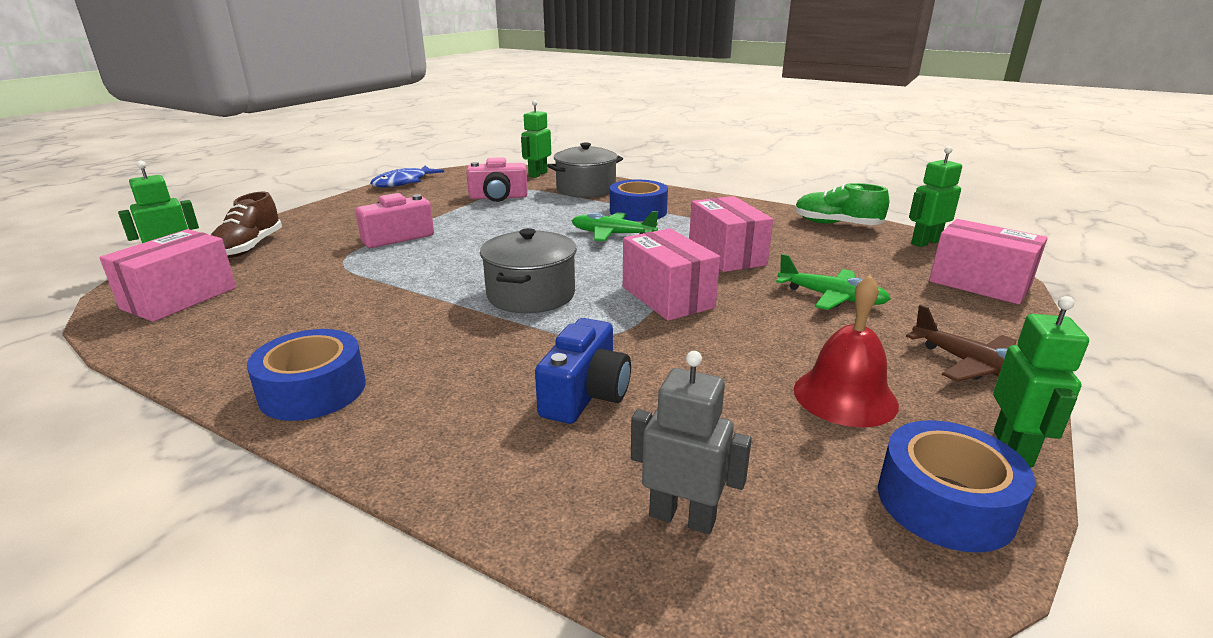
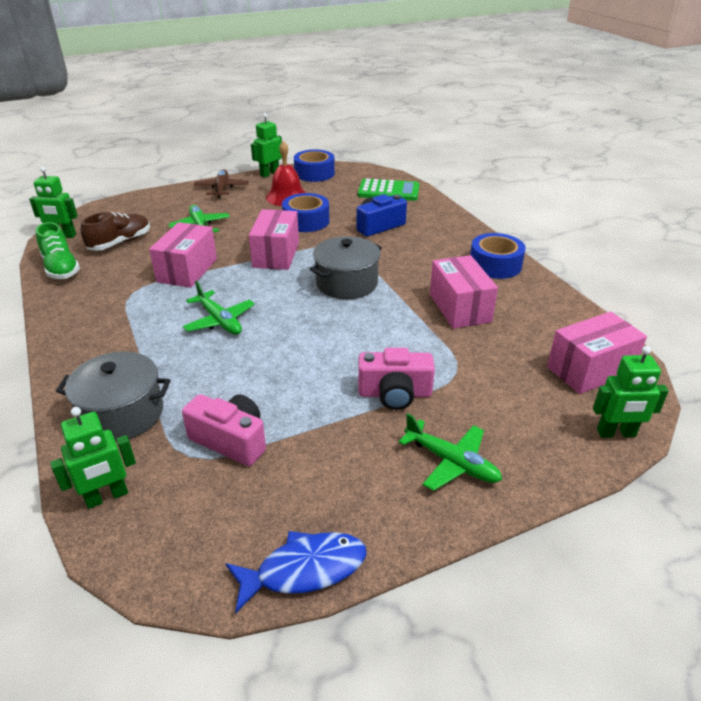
camera: 145 degrees left, 10 degrees up
(249, 247) = (544, 436): brown shoe -> brown shoe (120, 243)
(330, 222) = (451, 462): none -> green plane
(638, 211) = (149, 344): blue tape -> blue tape (306, 221)
(682, 517) = (388, 191): grey robot -> green calculator
(979, 284) = (120, 209): pink box -> pink box (459, 308)

